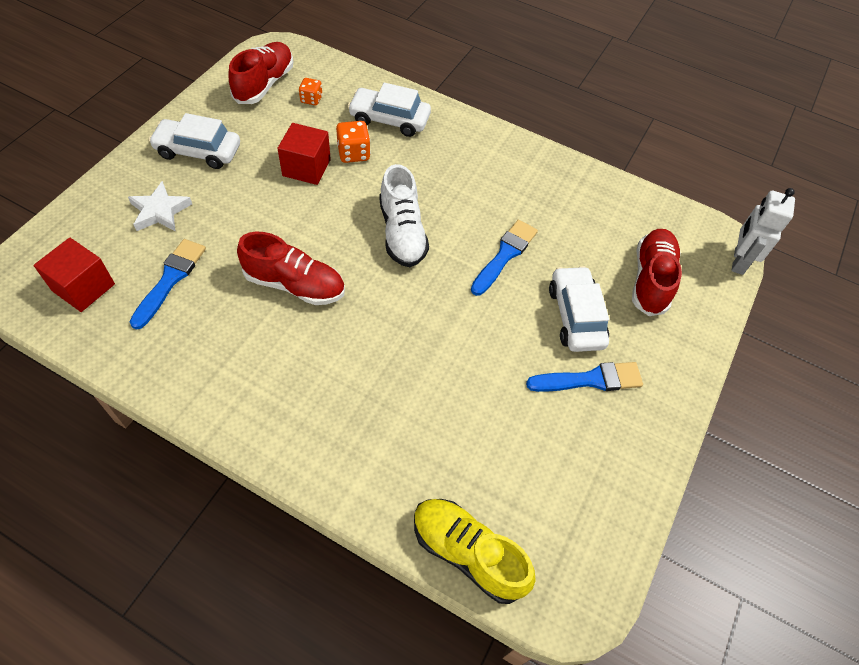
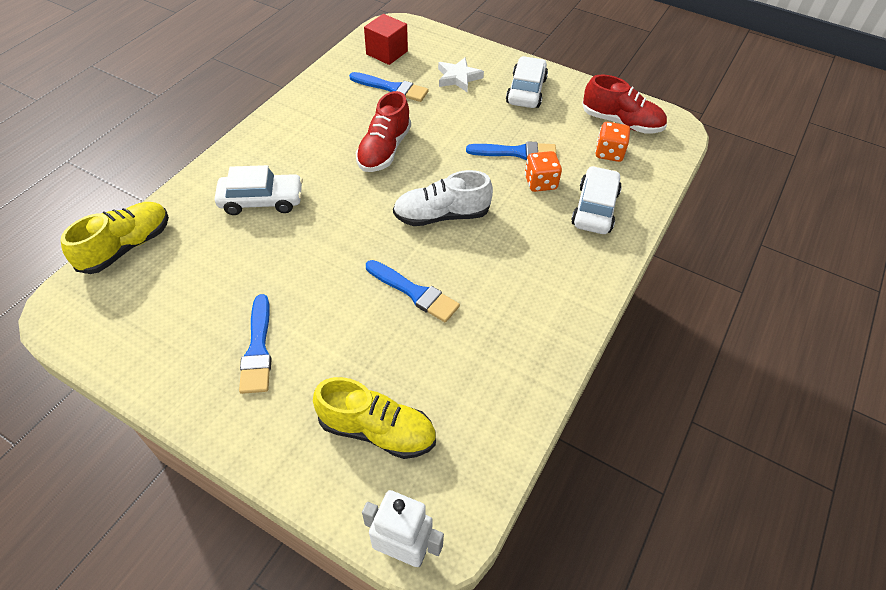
camera: 95 degrees right, 5 degrees down
(306, 167) = (516, 152): red cube -> blue brush
(311, 99) = (609, 153): orange dice -> orange dice, size x1.50
(575, 316) = (334, 346): white car -> white car (262, 200)
(651, 279) = (377, 430): red shoe -> yellow shoe

